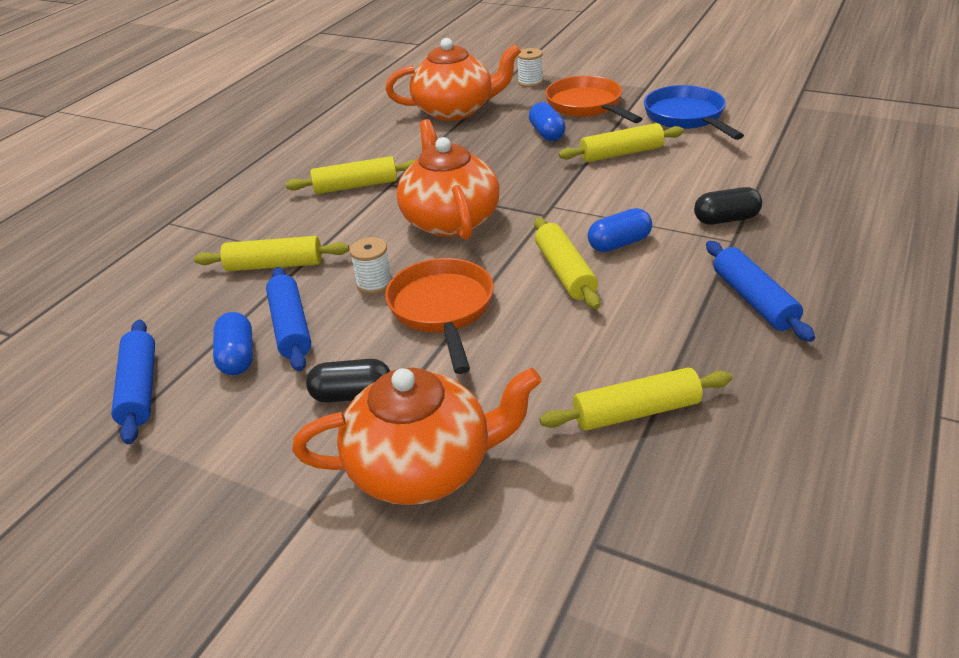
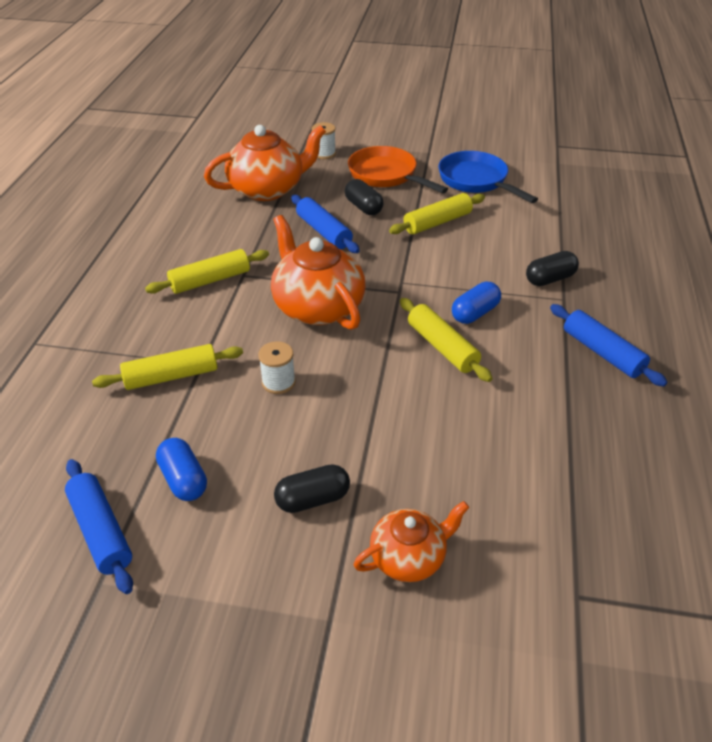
camera: 20 degrees left, 5 degrees up
(291, 327) = (221, 440): blue rolling pin -> blue rolling pin (324, 232)
(423, 467) = (409, 557): orange teapot -> orange teapot, size x0.59
(442, 310) = (354, 400): orange pan -> none
(547, 133) = (363, 207): blue capsule -> black capsule
(636, 412) = (557, 471): yellow rolling pin -> none

